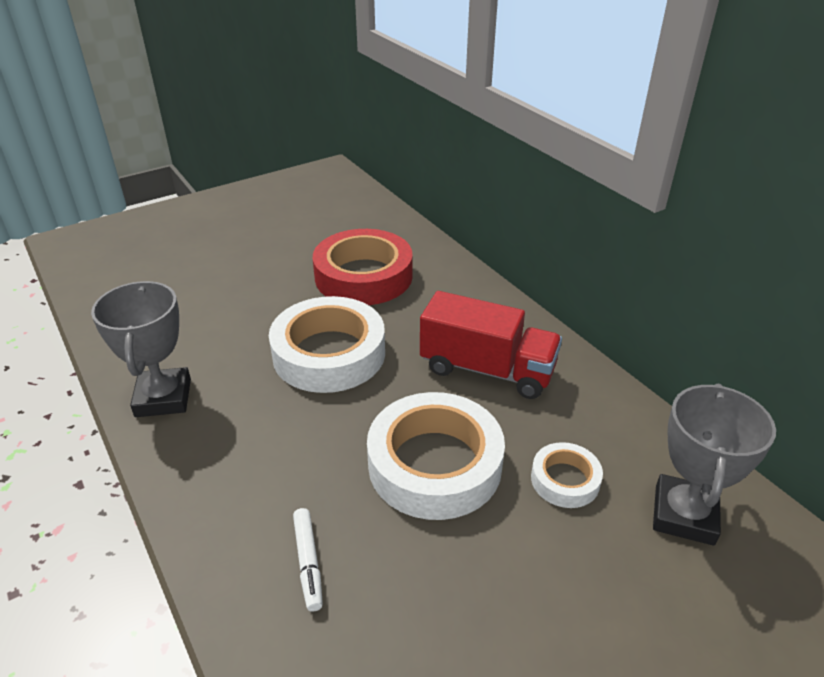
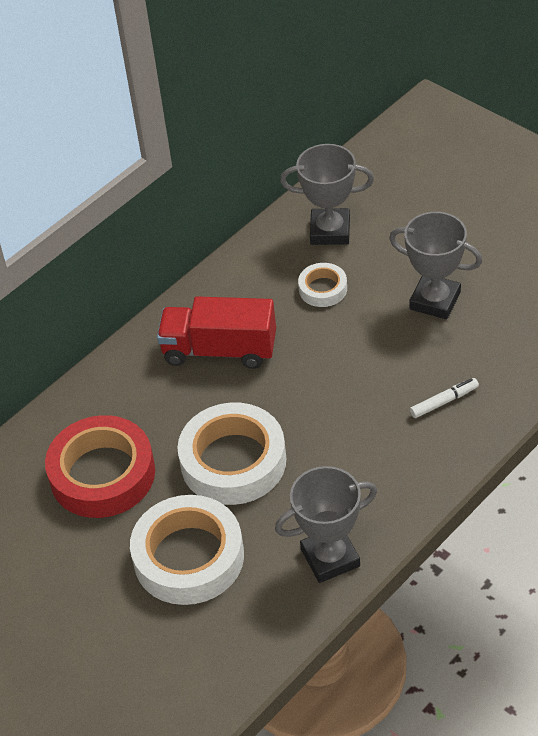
camera: 100 degrees left, 10 degrees up
(434, 464) = (335, 359): white tape -> white tape (189, 557)
(487, 369) = (219, 350): red truck -> red truck turned 90 degrees counterclockwise
(507, 611) = (435, 301): none -> grey trophy

